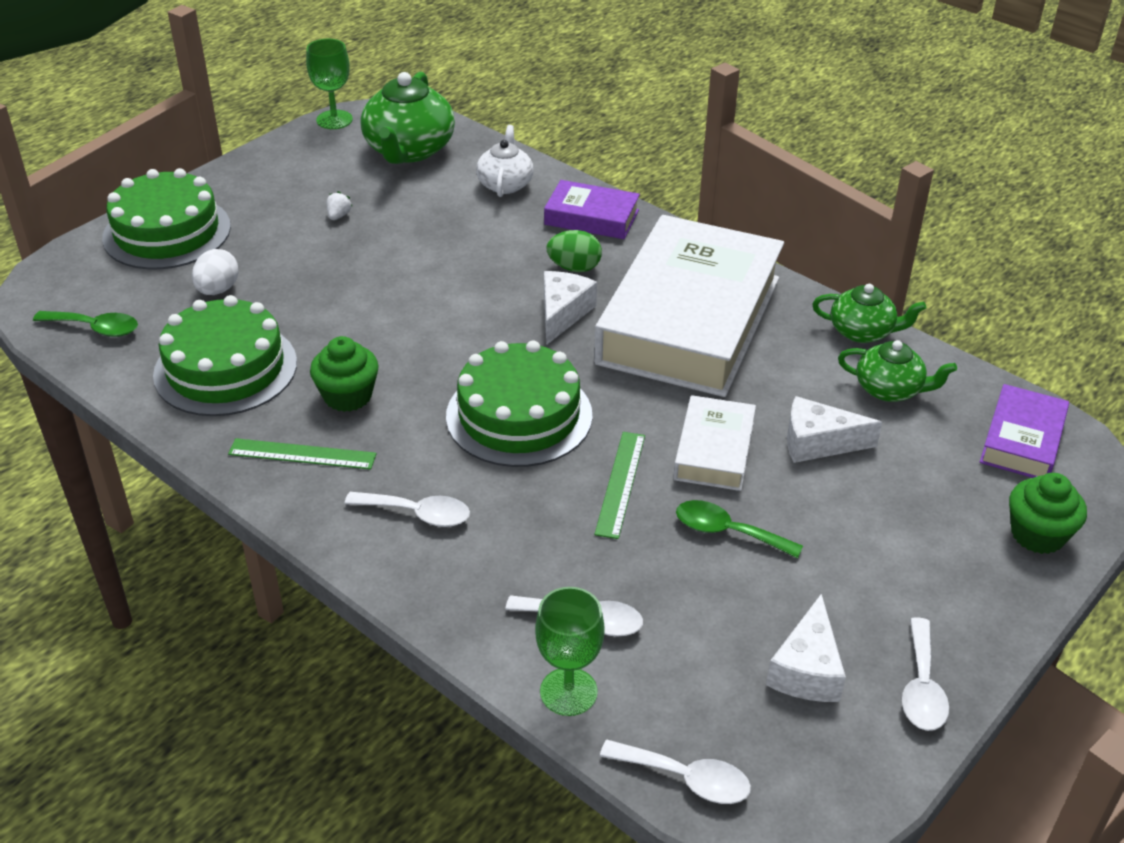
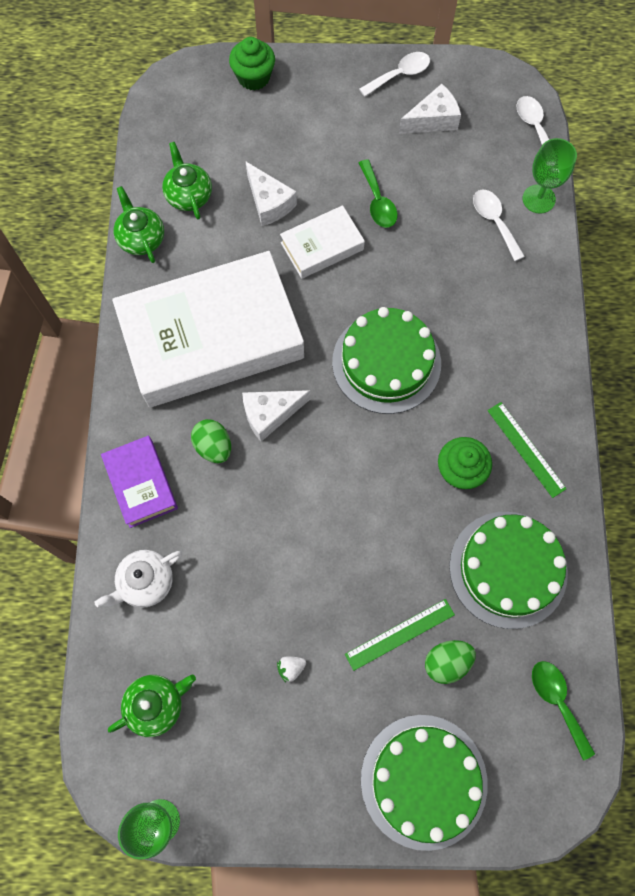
camera: 130 degrees left, 30 degrees up
(218, 290) = (446, 662): white egg -> green egg
(409, 150) = (156, 704): green teapot -> green teapot, size x0.59
(417, 514) = (506, 349): white spoon -> none
(620, 483) = (390, 272): green ruler -> green ruler (400, 634)
(1022, 440) = (180, 115): purple book -> none

